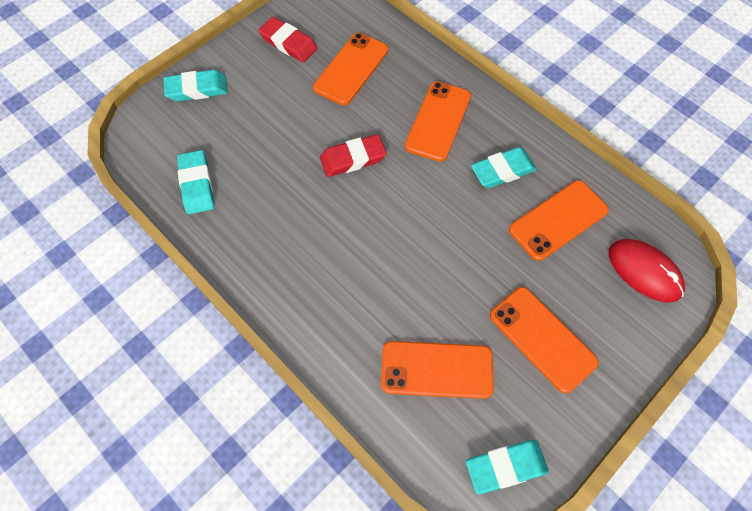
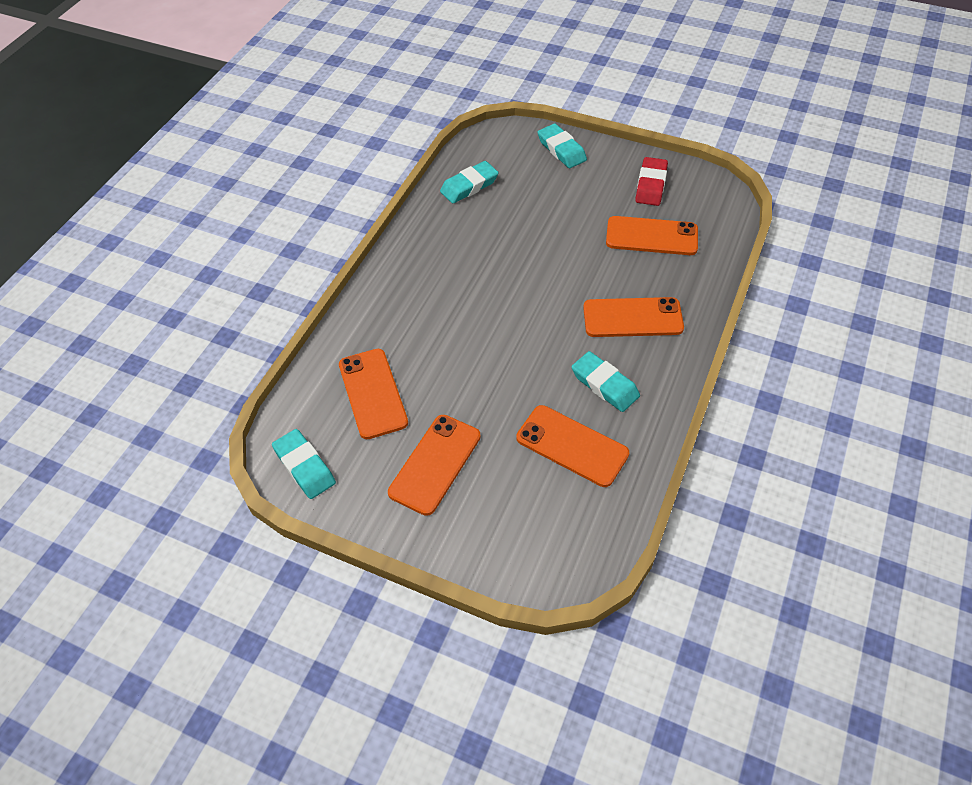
camera: 70 degrees right, 10 degrees down
(353, 159) = (551, 271): red eraser -> none
(644, 271) = (550, 536): red mouse -> none

